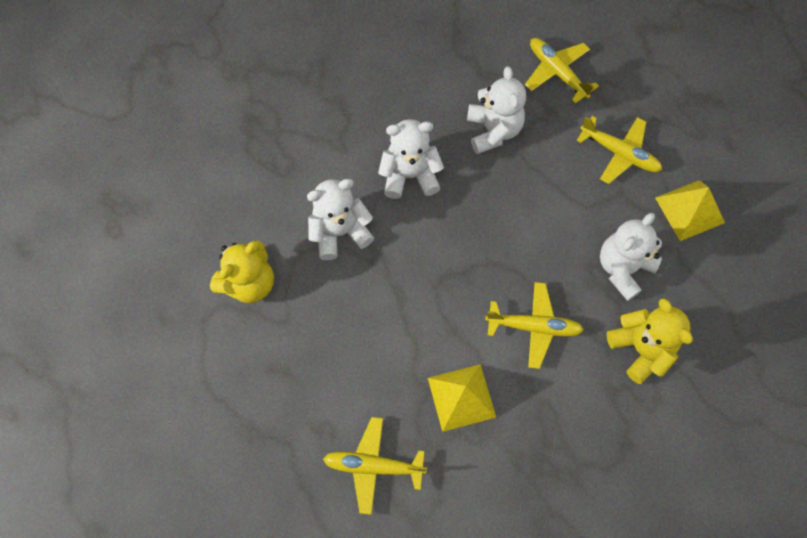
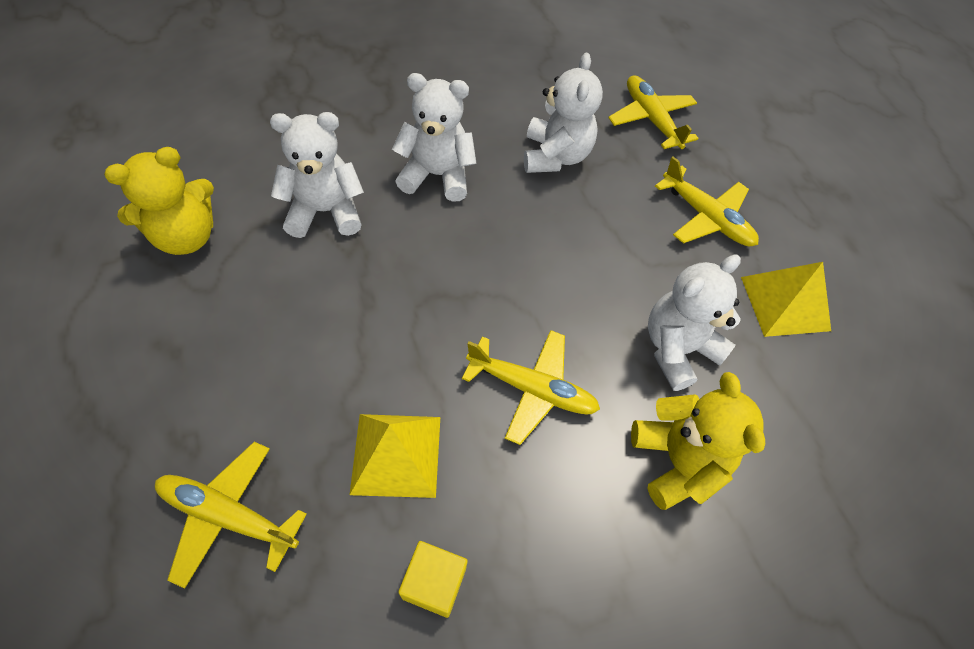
camera: 10 degrees right, 10 degrees down
(513, 468) = (434, 583): none -> yellow cube

